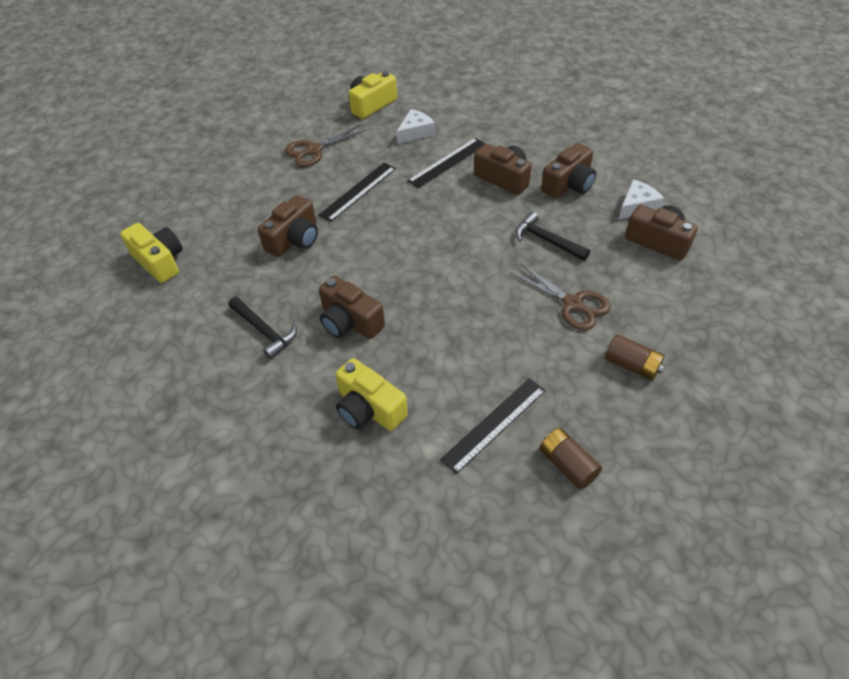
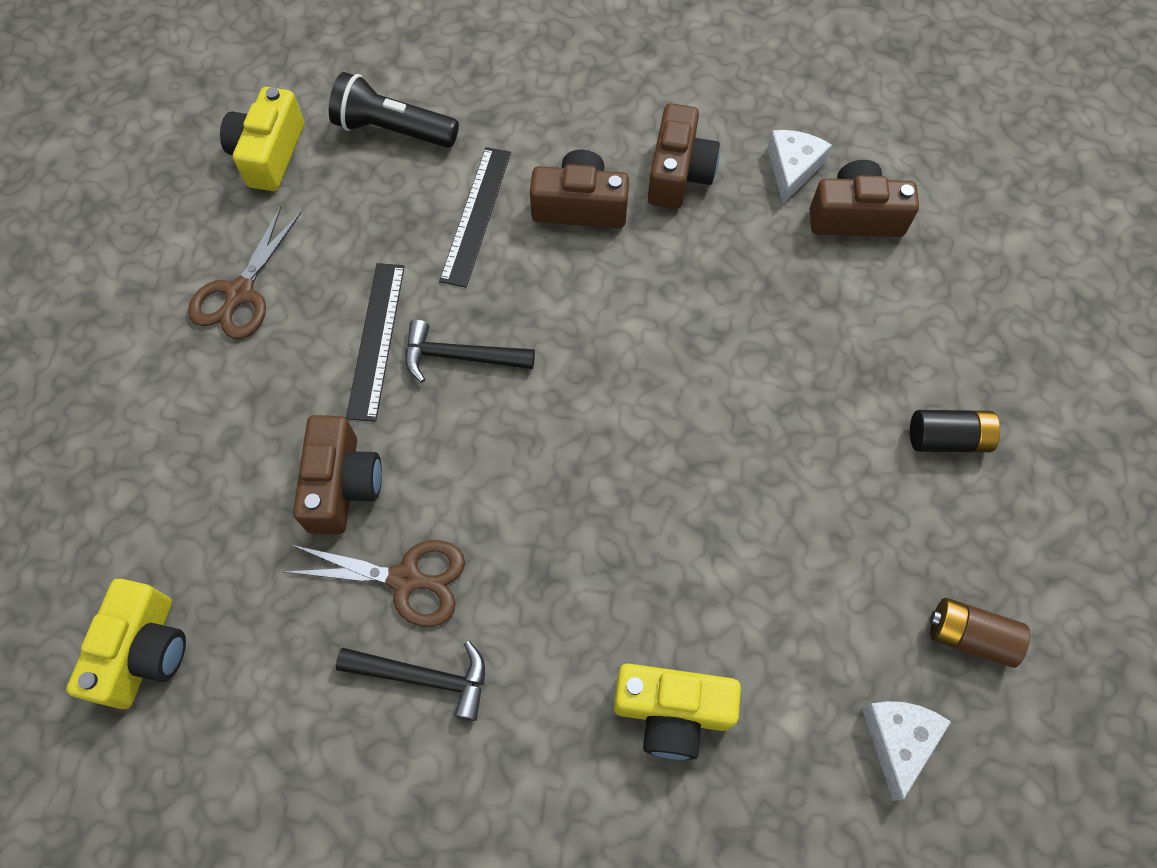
camera: 35 degrees left, 15 degrees up
(159, 261) = (144, 651): yellow camera -> yellow camera turned 90 degrees clockwise
(350, 322) = (540, 585): brown camera -> none
(415, 132) = (384, 179): white cheese -> white cheese (898, 740)
(436, 116) = (393, 130): none -> black flashlight
(494, 424) = (846, 632): black ruler -> none
(546, 240) = (713, 290): black hammer -> black hammer (459, 357)
(572, 304) = (816, 381): brown scissors -> brown scissors (406, 579)
(632, 365) = (947, 439): brown battery -> black battery

